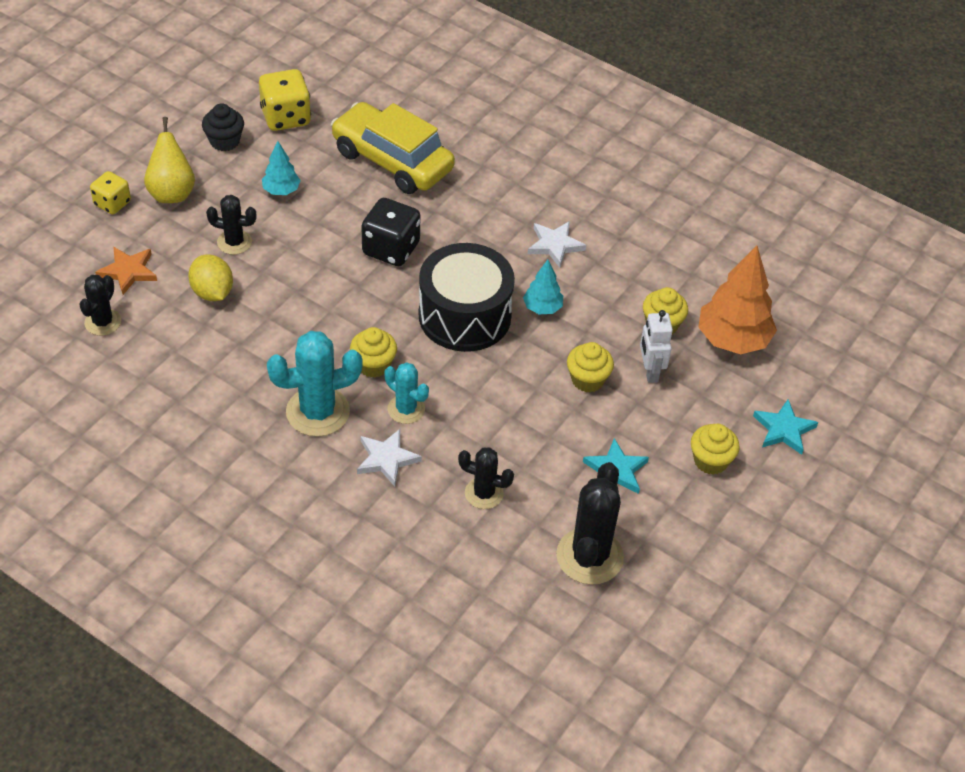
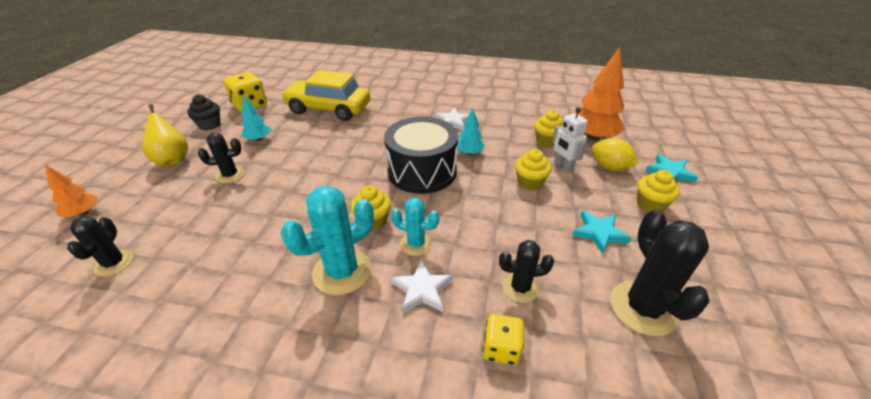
camera: 20 degrees left, 10 degrees down
(72, 245) = (83, 213): none -> orange tree
(112, 203) = (122, 177): yellow dice -> yellow dice (501, 348)
(128, 272) = (139, 218): orange star -> none
(212, 292) = (219, 211): yellow lemon -> yellow lemon (609, 167)
(391, 249) = (350, 149): black dice -> none

